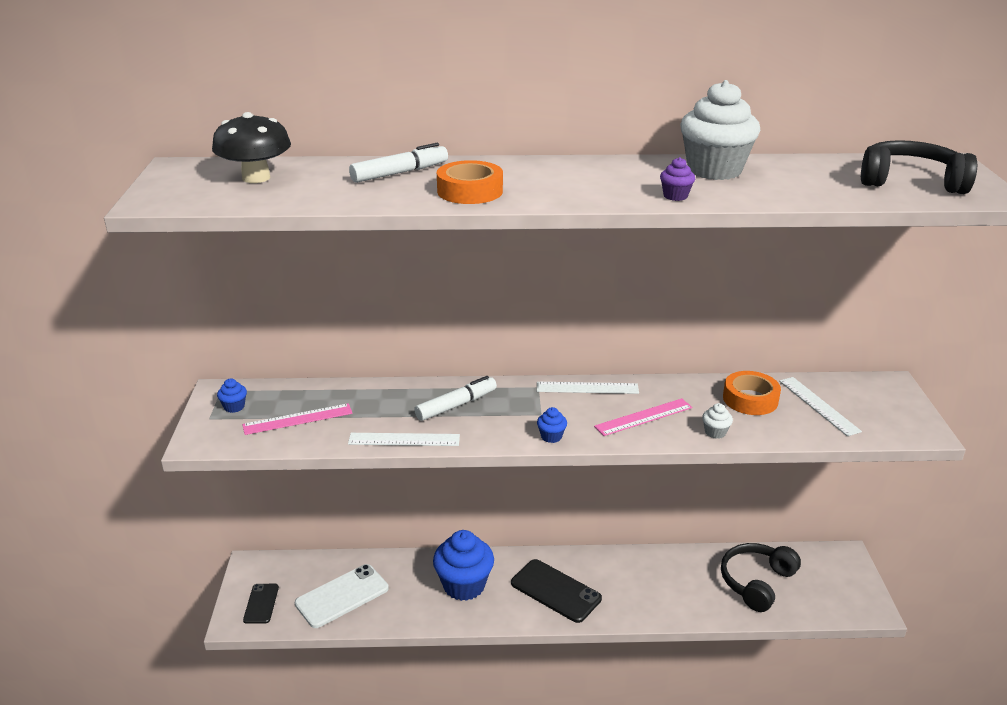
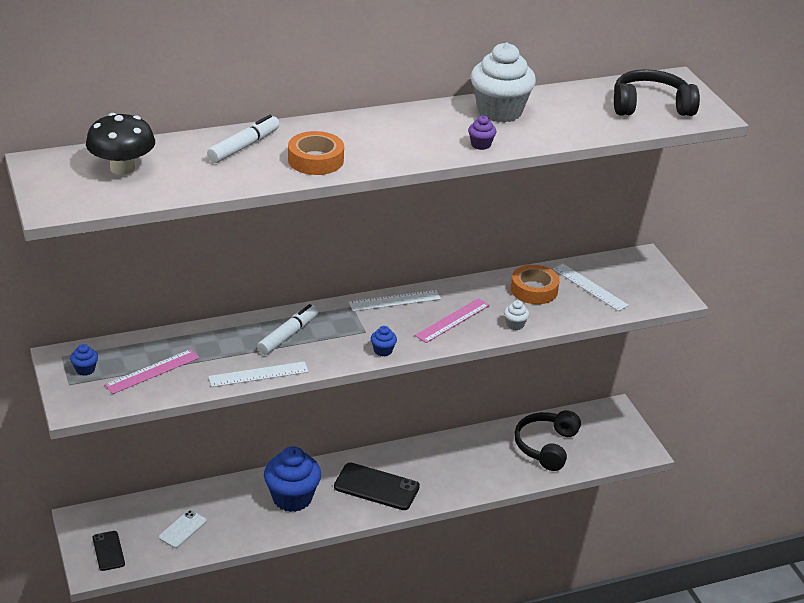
camera: 20 degrees left, 5 degrees up
(342, 596) = (182, 529): white phone -> white phone, size x0.58

